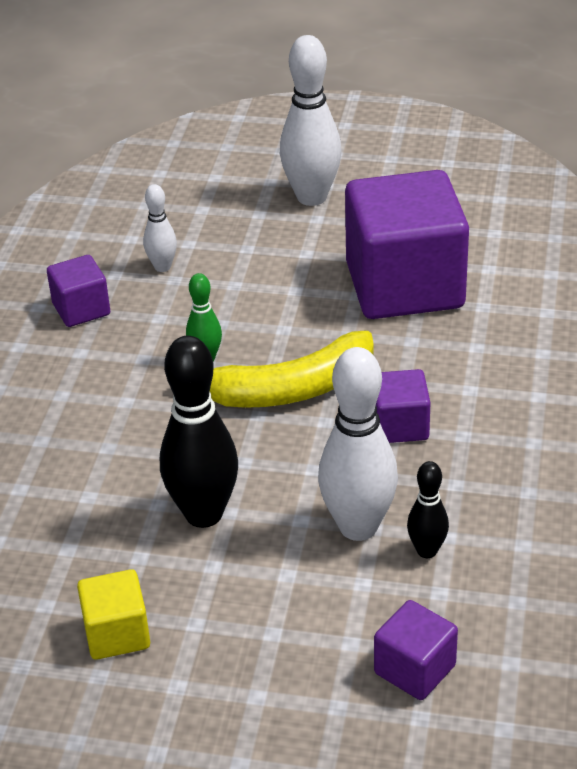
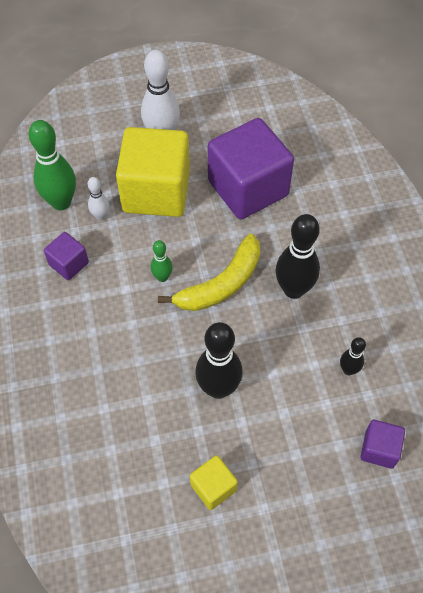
camera: 25 degrees left, 20 degrees up
(117, 238) = (61, 202): none -> green bowling pin
(261, 258) = (156, 191): none -> yellow cube
(358, 527) = (305, 367): white bowling pin -> none
(400, 426) = (293, 289): purple cube -> black bowling pin

